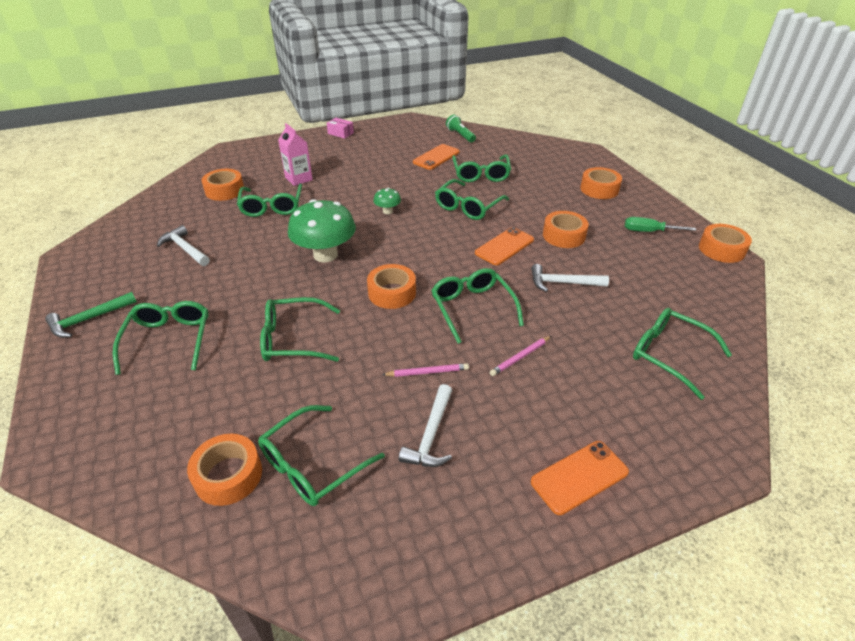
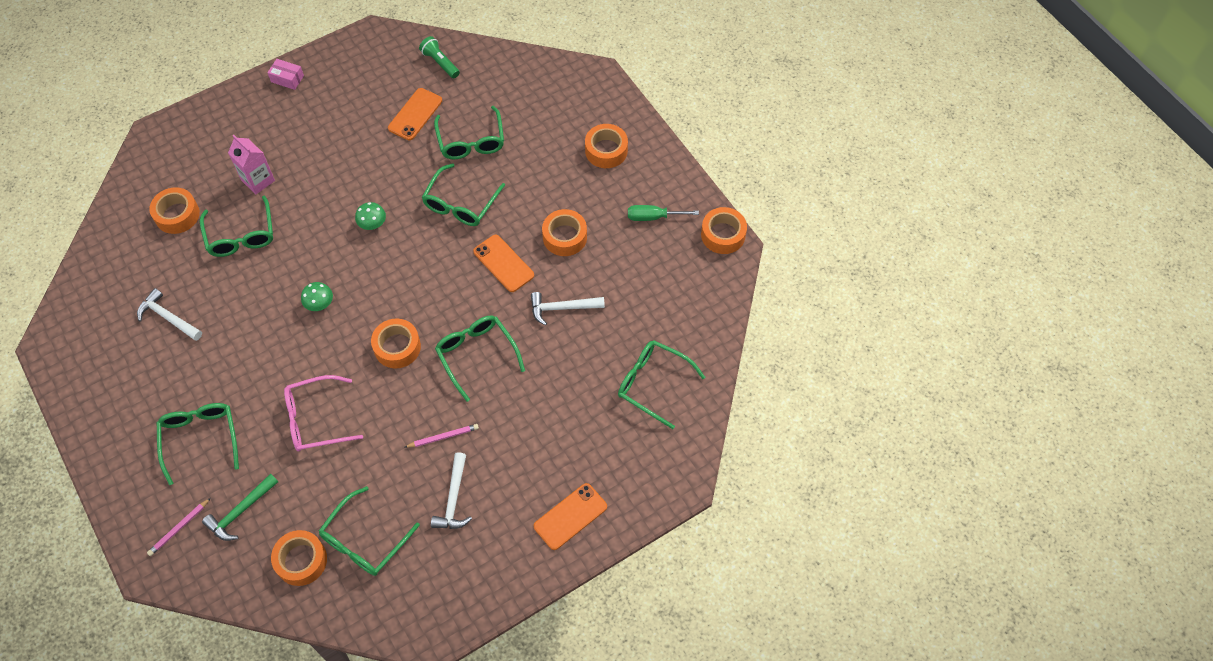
camera: 10 degrees left, 20 degrees up
(89, 319) = (113, 427): green hammer -> green hammer (241, 511)
(293, 339) = (316, 419): green glasses -> pink glasses
(325, 255) = (320, 304): green mushroom -> green mushroom, size x0.46
(504, 246) = (503, 263): orange phone -> orange phone turned 75 degrees counterclockwise
(520, 357) = (523, 407): pink pencil -> pink pencil (179, 528)

